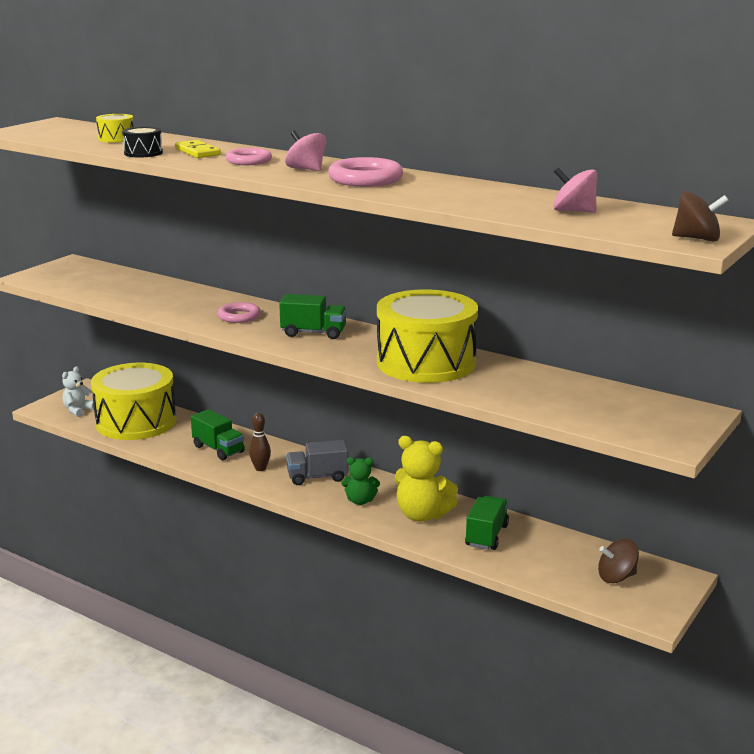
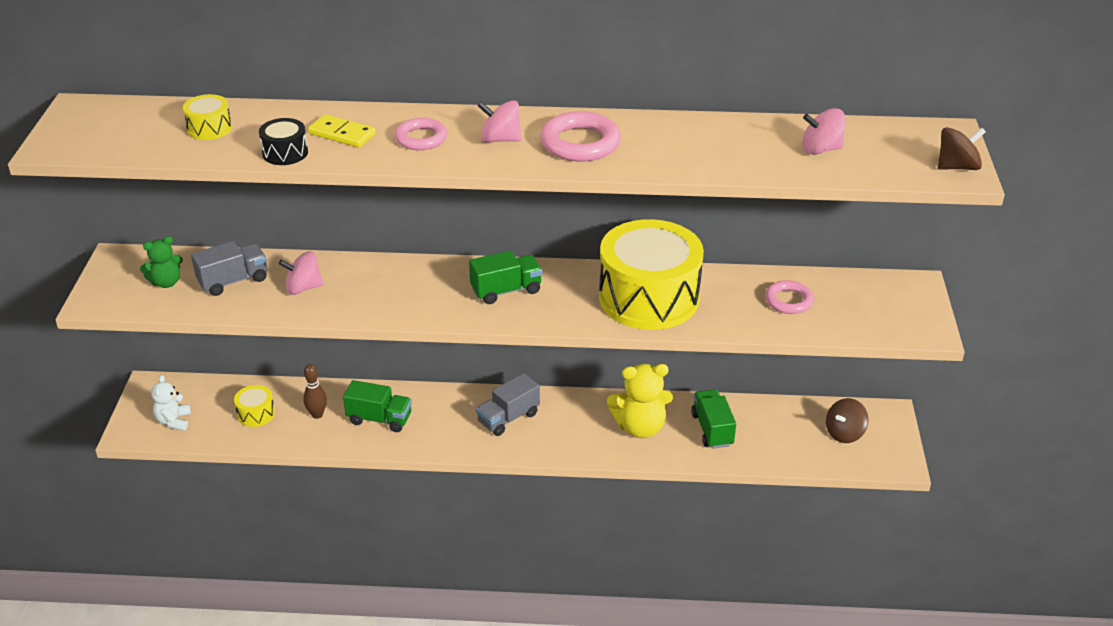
camera: 30 degrees left, 15 degrees up
(127, 287) = (233, 281): none -> grey truck
(136, 422) = (256, 414): yellow drum -> yellow drum, size x0.41
(168, 300) = (303, 288): none -> pink spinning top
(239, 316) = (407, 290): pink ring -> pink ring (788, 301)
(260, 468) = (445, 428): brown bowling pin -> brown bowling pin (317, 414)
(360, 501) = (573, 432): green teddy bear -> green teddy bear (166, 282)

